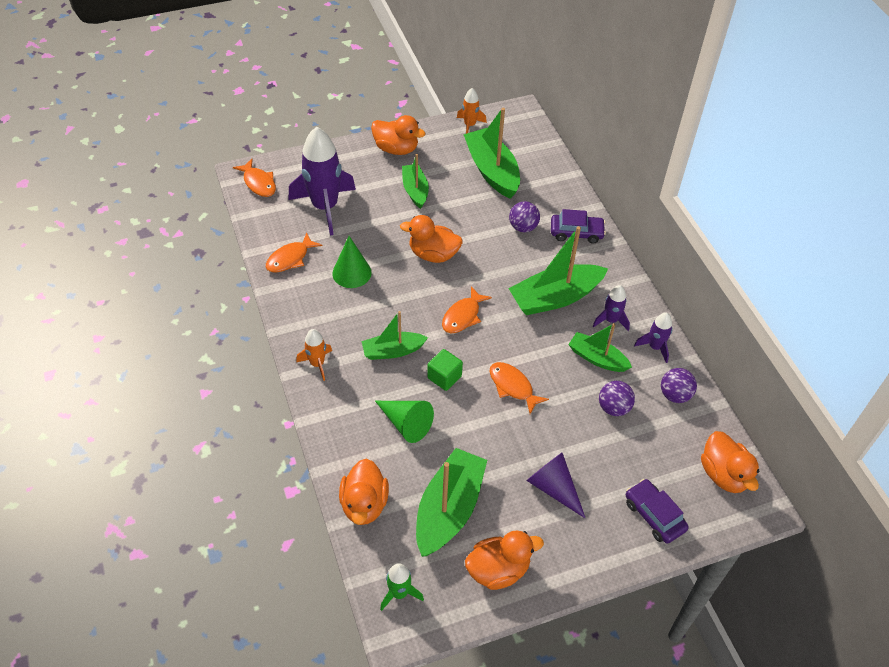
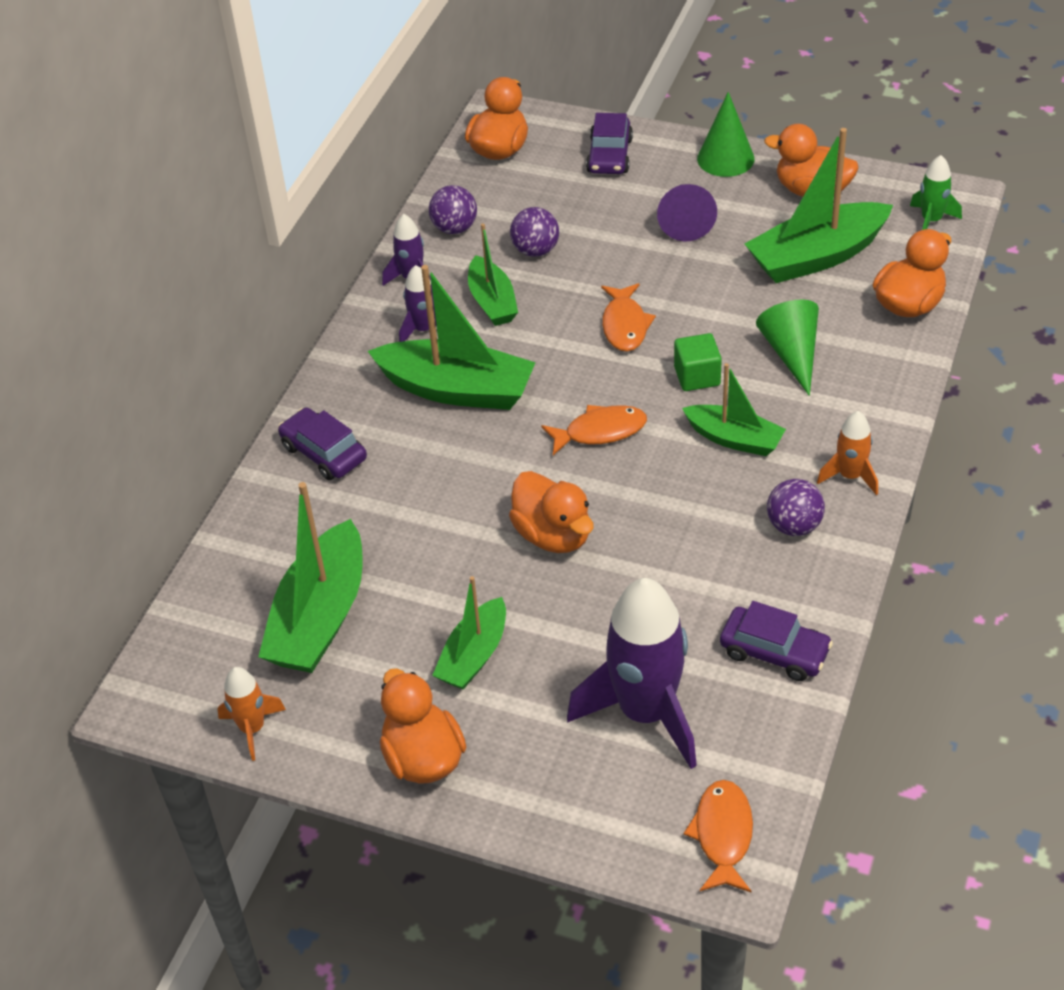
camera: 135 degrees left, 5 degrees down
(290, 259) = (774, 651): orange fish -> purple car
(352, 273) = (698, 575): green cone -> green cone (725, 158)
(523, 227) = (384, 502): purple ball -> purple ball (794, 526)

